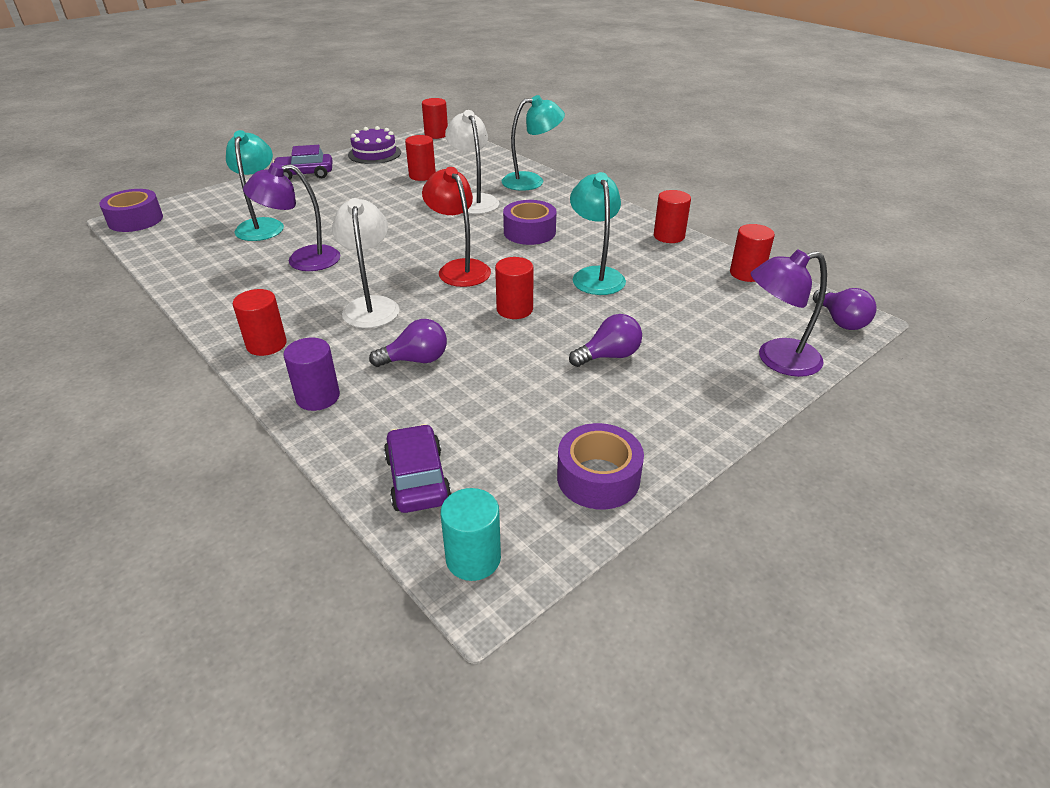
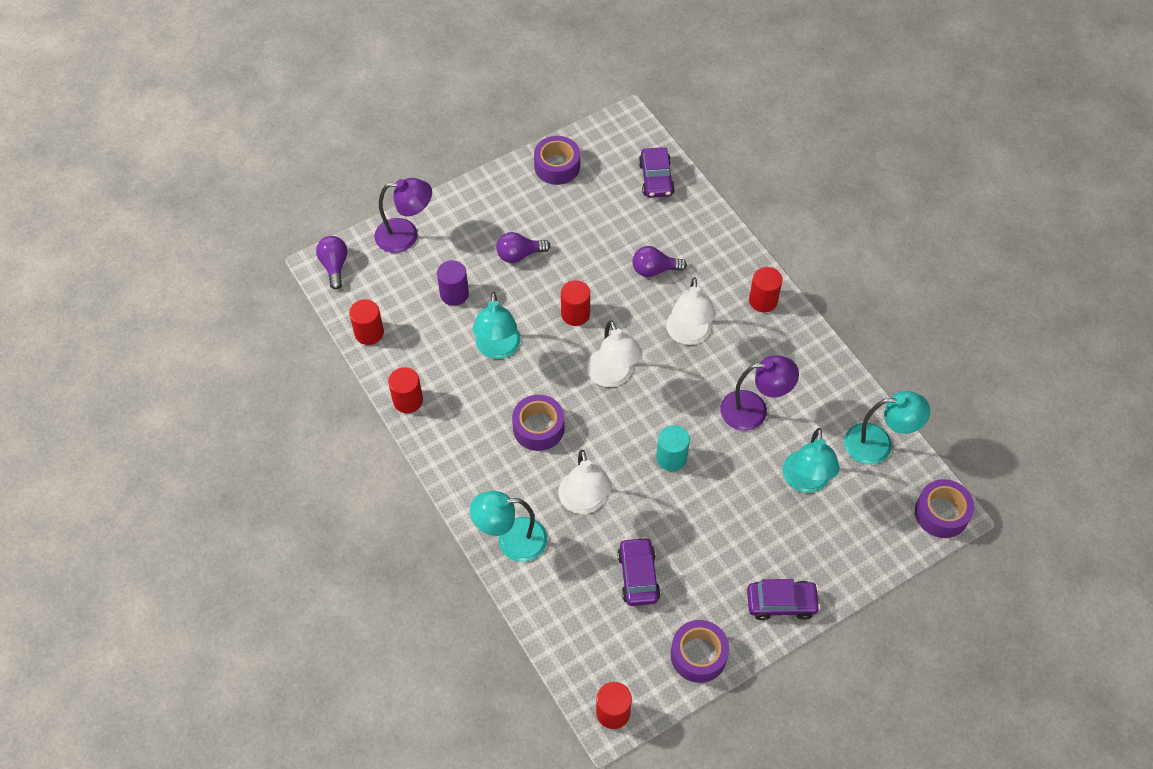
camera: 170 degrees left, 20 degrees up
(174, 251) = (878, 444): none -> turquoise lamp
(318, 397) = (719, 245): purple cylinder -> purple cylinder (454, 294)
(374, 154) = (698, 655): purple cake -> purple tape
(422, 176) = (638, 576): red cylinder -> purple car
(459, 268) = (613, 376): red lamp -> white lamp
(473, 558) = (630, 133): turquoise cylinder -> turquoise cylinder (671, 458)

